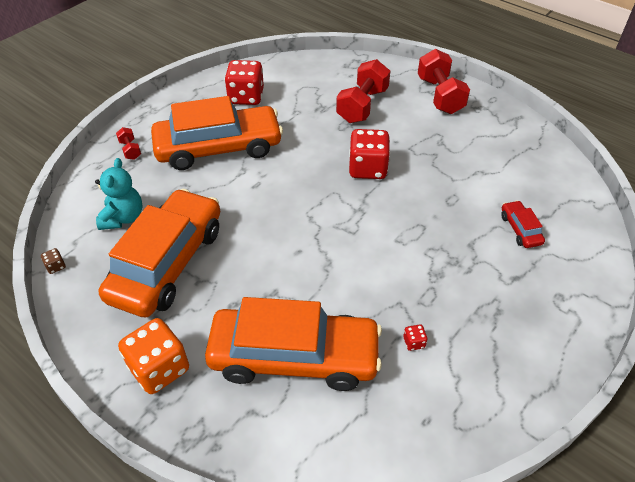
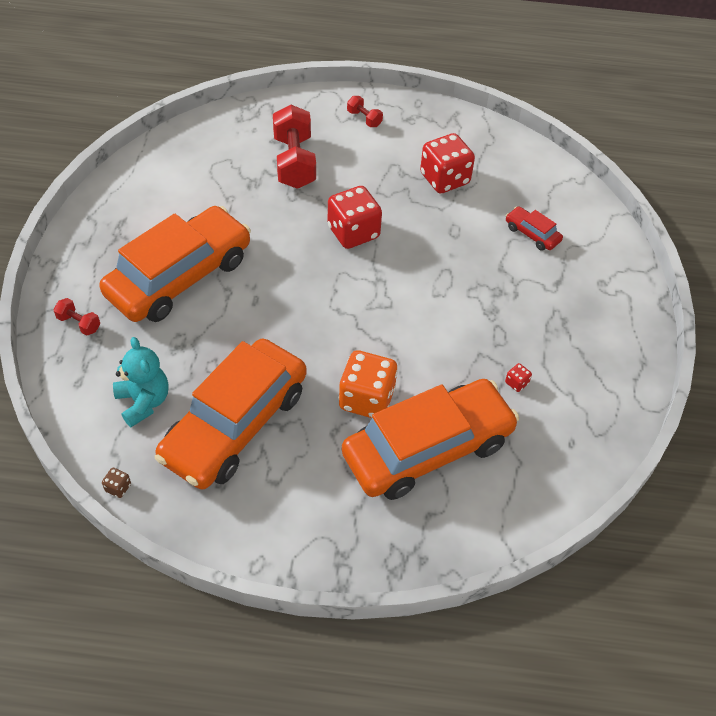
camera: 35 degrees left, 5 degrees up
(159, 368) = (316, 525): orange dice -> orange dice (366, 399)
(167, 263) = (235, 424): orange car -> orange car turned 135 degrees counterclockwise
(246, 97) = (158, 203): red dice -> red dice (444, 179)
(439, 95) = (364, 119): red dumbbell -> red dumbbell, size x0.47

